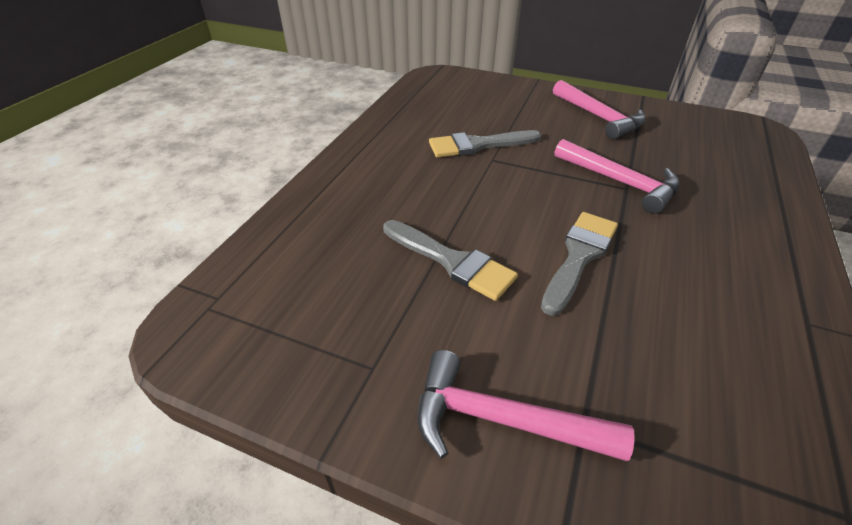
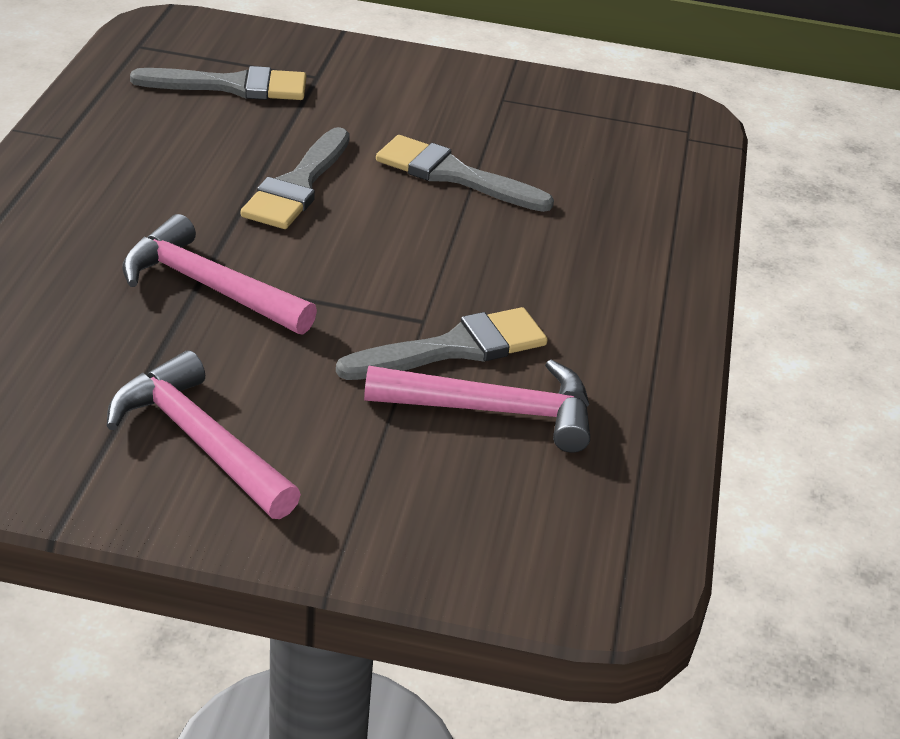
camera: 165 degrees right, 5 degrees down
(501, 420) = (385, 76): pink hammer -> pink hammer (495, 411)
(680, 404) = (232, 86): none -> grey brush

